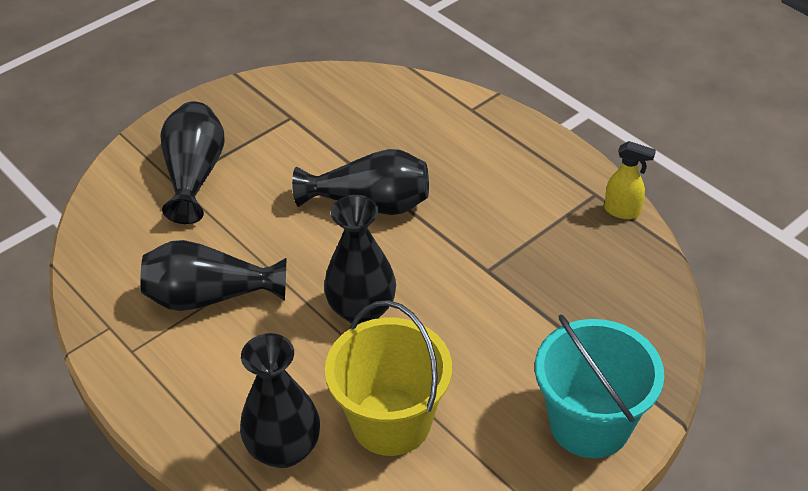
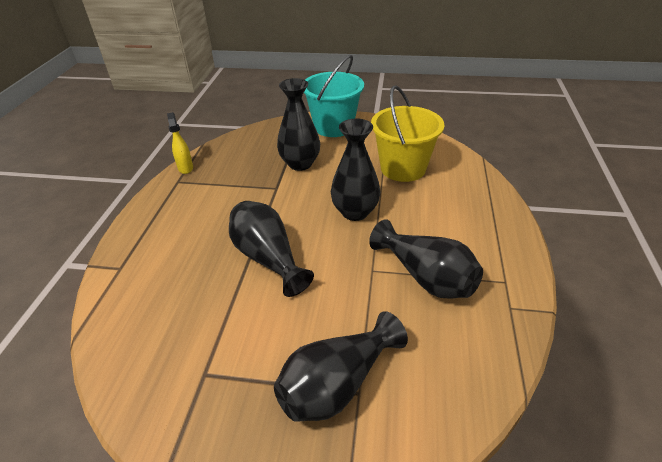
camera: 130 degrees left, 5 degrees down
(284, 449) = (461, 187): black vase -> black vase (300, 164)

